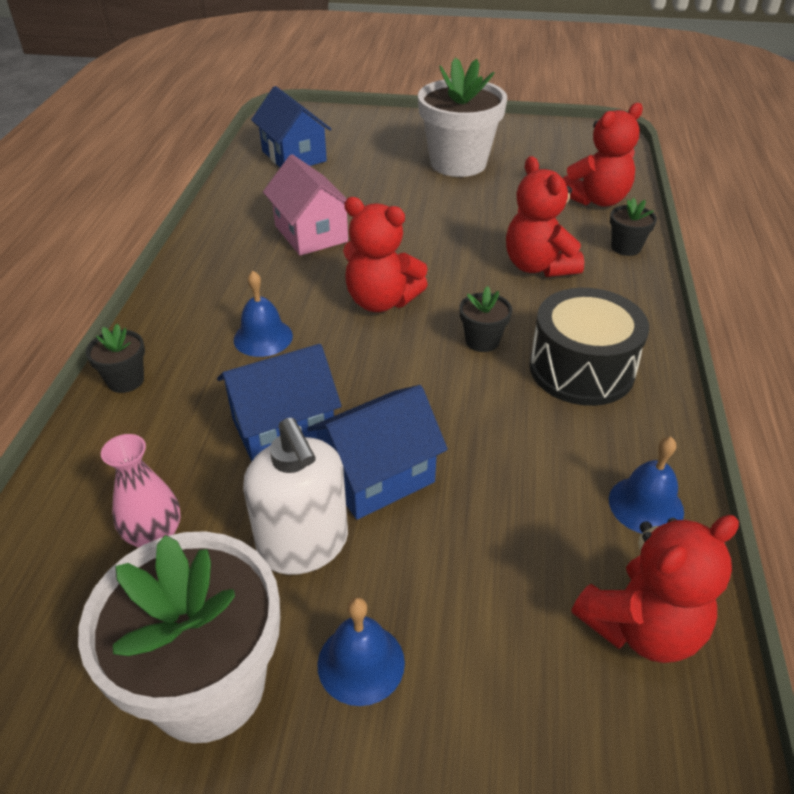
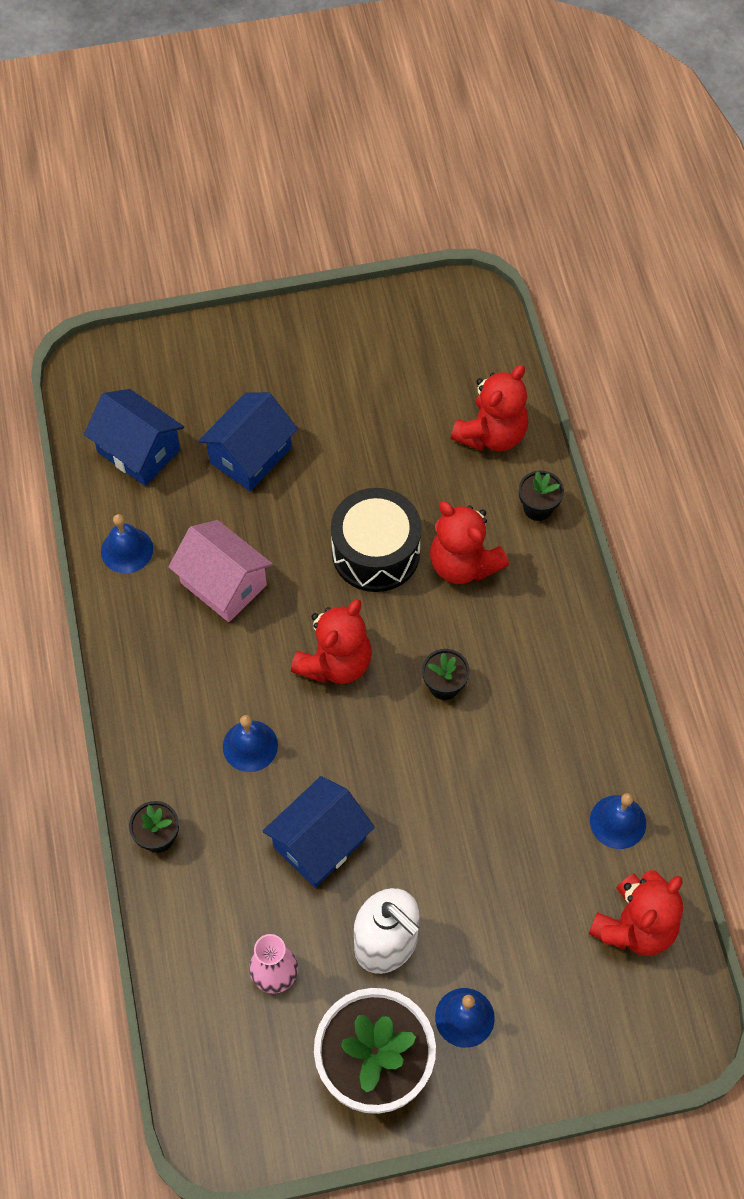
camera: 20 degrees left, 20 degrees up
(245, 200) = (127, 550): none -> blue bell
(377, 476) = (413, 863): blue house -> blue house (250, 455)
(381, 301) = (335, 662): red teddy bear -> red teddy bear turned 60 degrees counterclockwise
(458, 163) = (327, 409): white flower pot -> none
(581, 369) = (537, 692): black drum -> black drum (375, 552)

